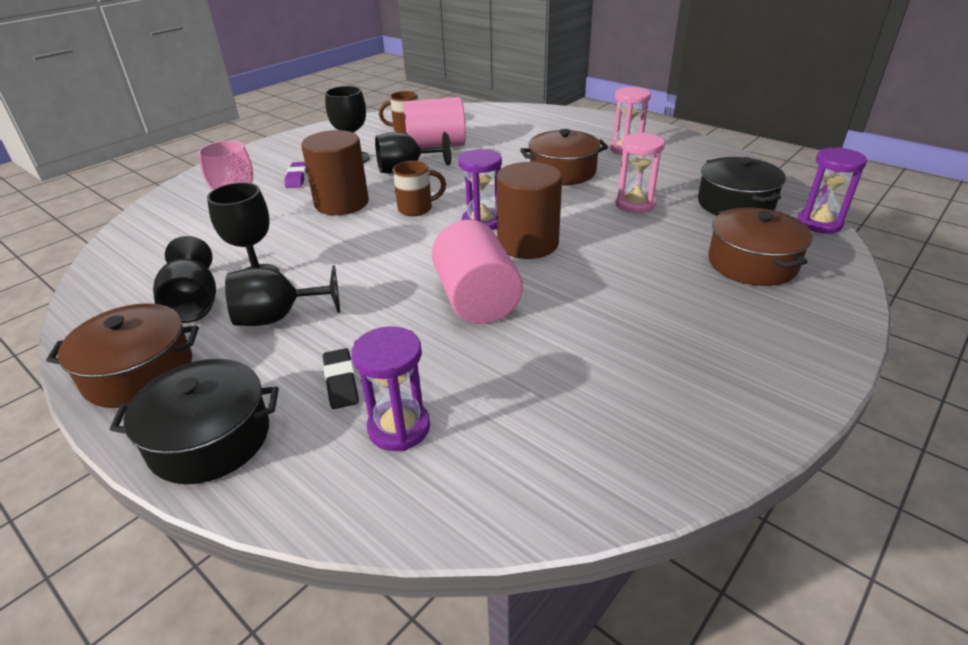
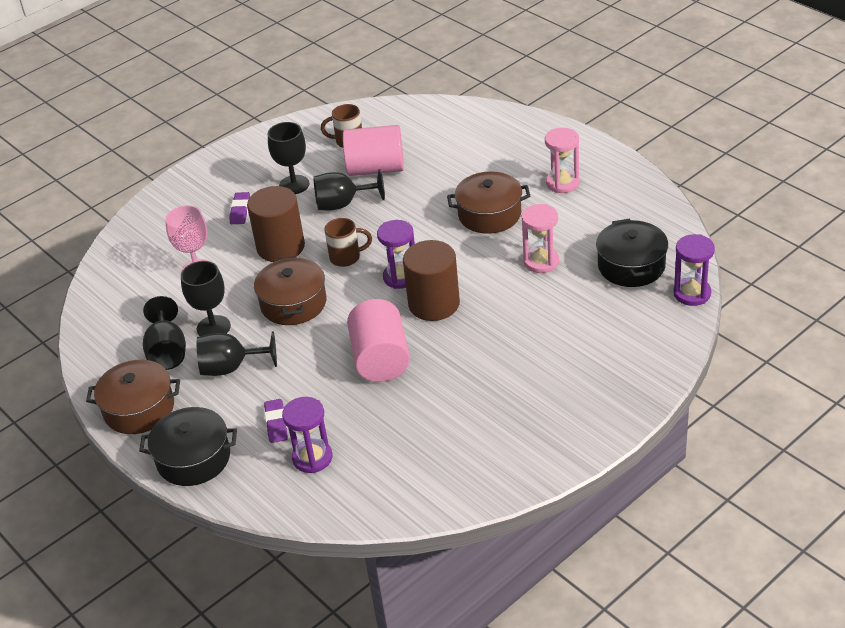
camera: 10 degrees right, 5 degrees up
(341, 382) = (276, 423): black eraser -> purple eraser
(752, 263) = (610, 335): brown pot -> brown pot (293, 303)

